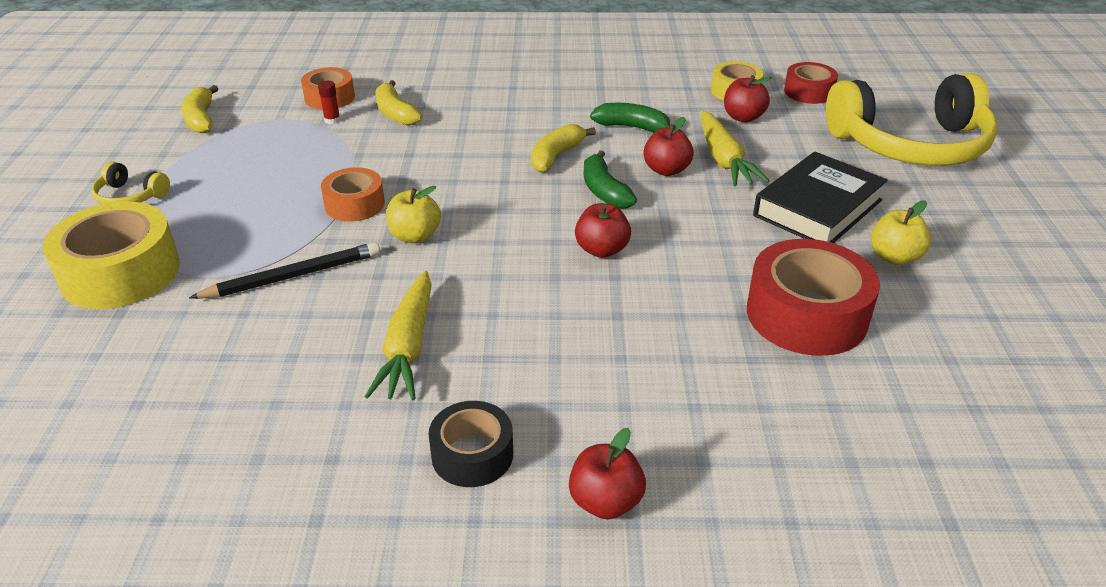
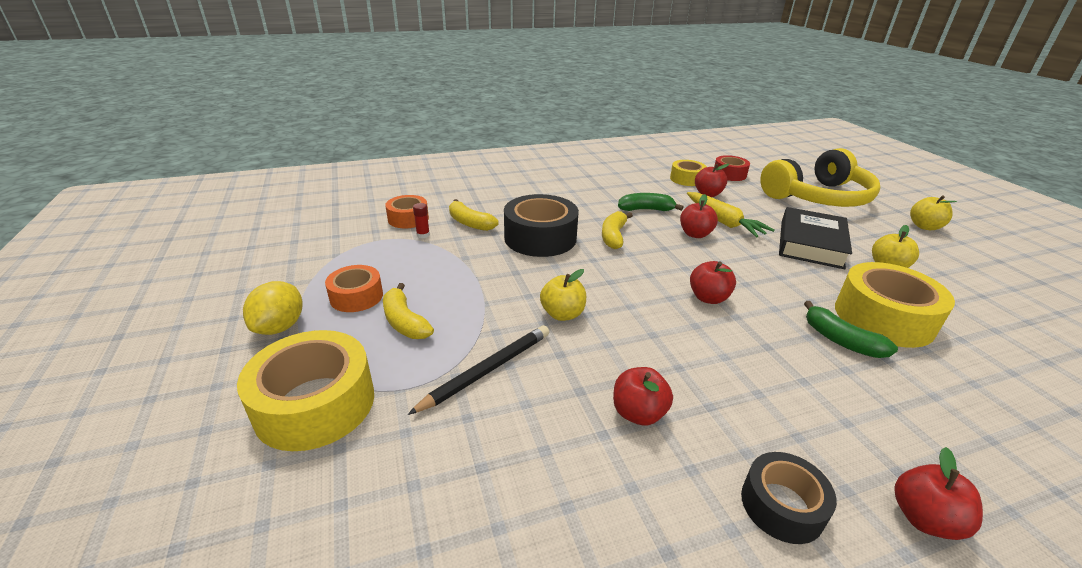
camera: 20 degrees left, 5 degrees down
(130, 196) = (280, 327): yellow headphones -> yellow lemon
(201, 119) = (307, 249): yellow banana -> yellow banana (405, 322)
(354, 204) = (493, 297): orange tape -> orange tape (356, 296)
(408, 347) = (638, 413): yellow carrot -> red apple
(463, 144) = (540, 238): none -> black tape
(604, 191) = (669, 255): green banana -> green banana (841, 340)
(806, 315) = (883, 318): red tape -> yellow tape
(1032, 212) = (924, 226): none -> yellow apple

